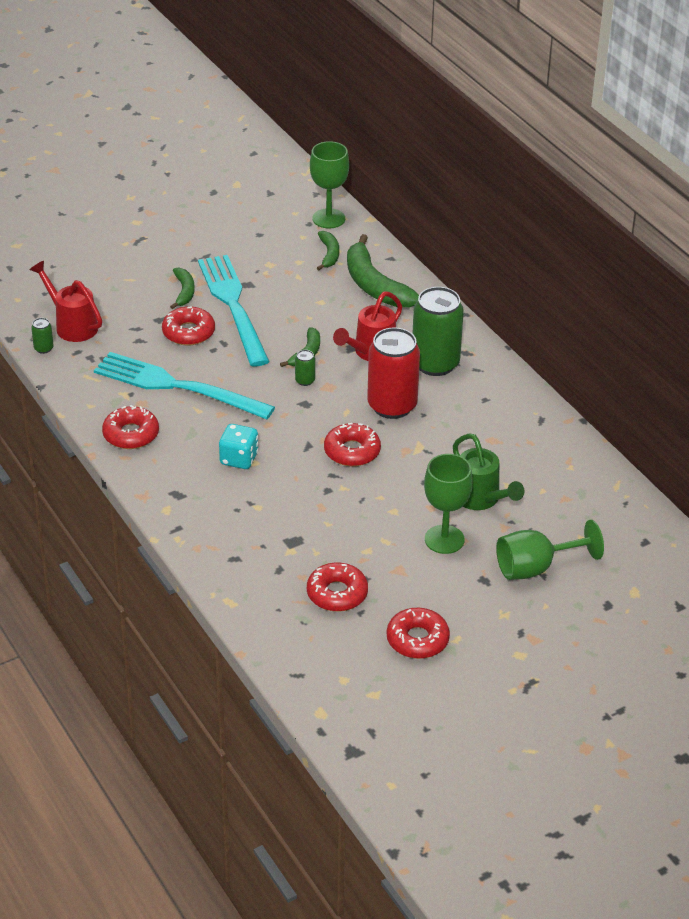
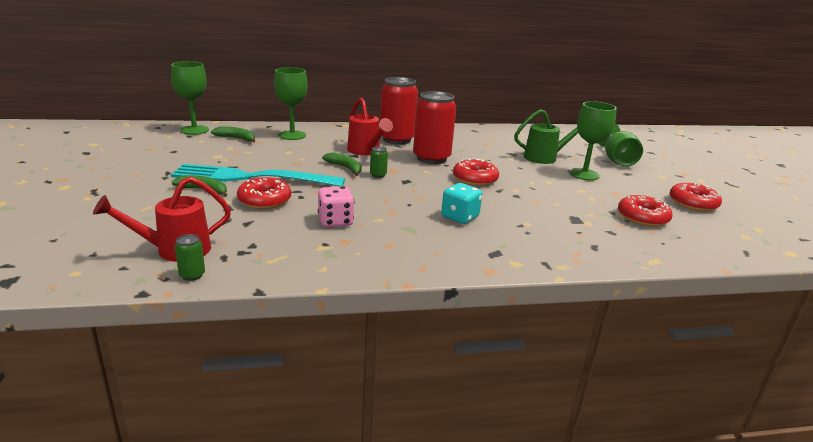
camera: 70 degrees left, 15 degrees down
(131, 434) = (389, 256): red donut -> none
(175, 386) = (335, 221): turquoise fork -> pink dice
(374, 285) = (292, 135): green banana -> green goblet
(435, 364) = (397, 139): green can -> red can

